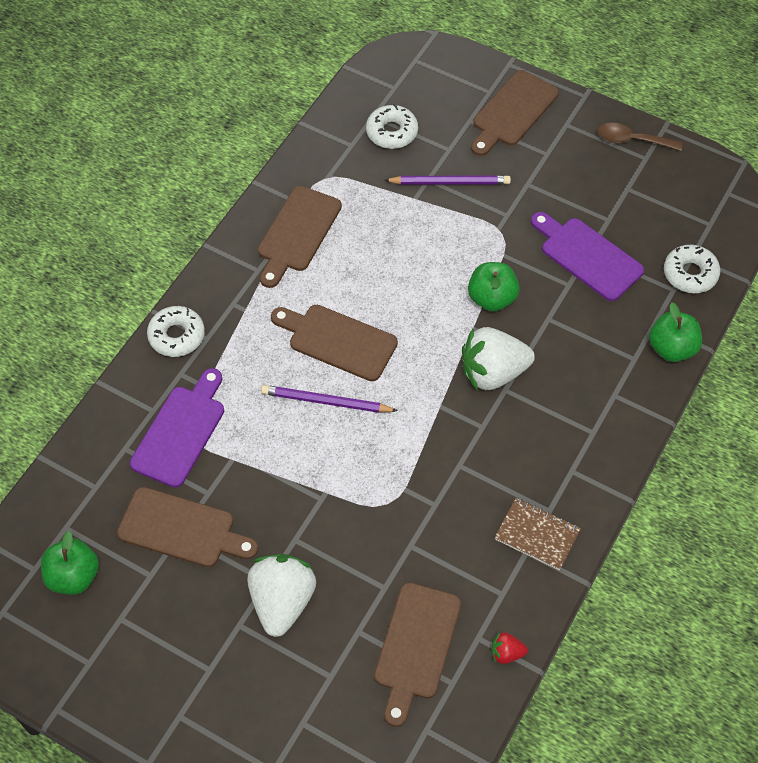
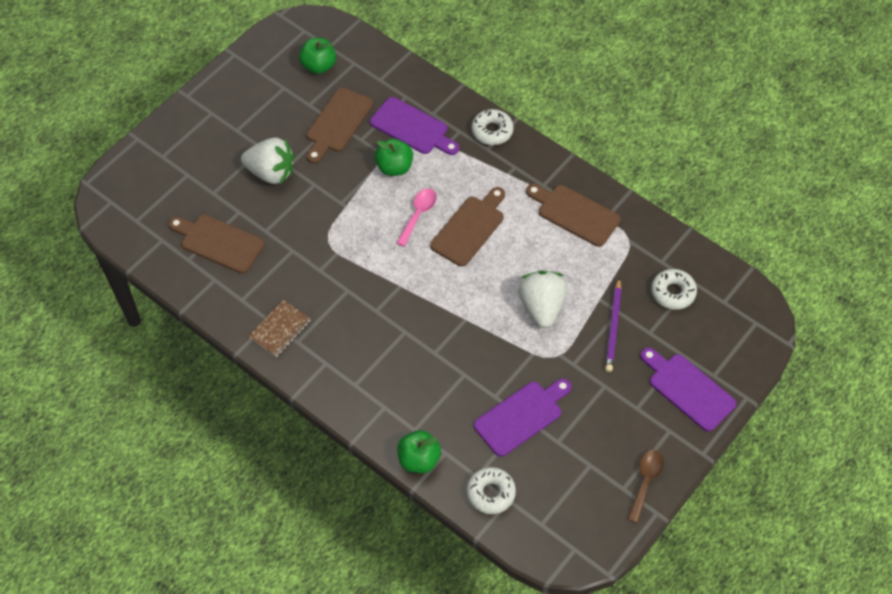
camera: 100 degrees right, 0 degrees up
(326, 402) = (418, 214): purple pencil -> pink spoon
(492, 298) = (490, 337): green apple -> green apple (394, 167)
(493, 373) = (421, 326): white strawberry -> white strawberry (541, 307)
(506, 653) = (198, 294): red strawberry -> none
(512, 112) = (688, 389): brown cutting board -> purple cutting board

